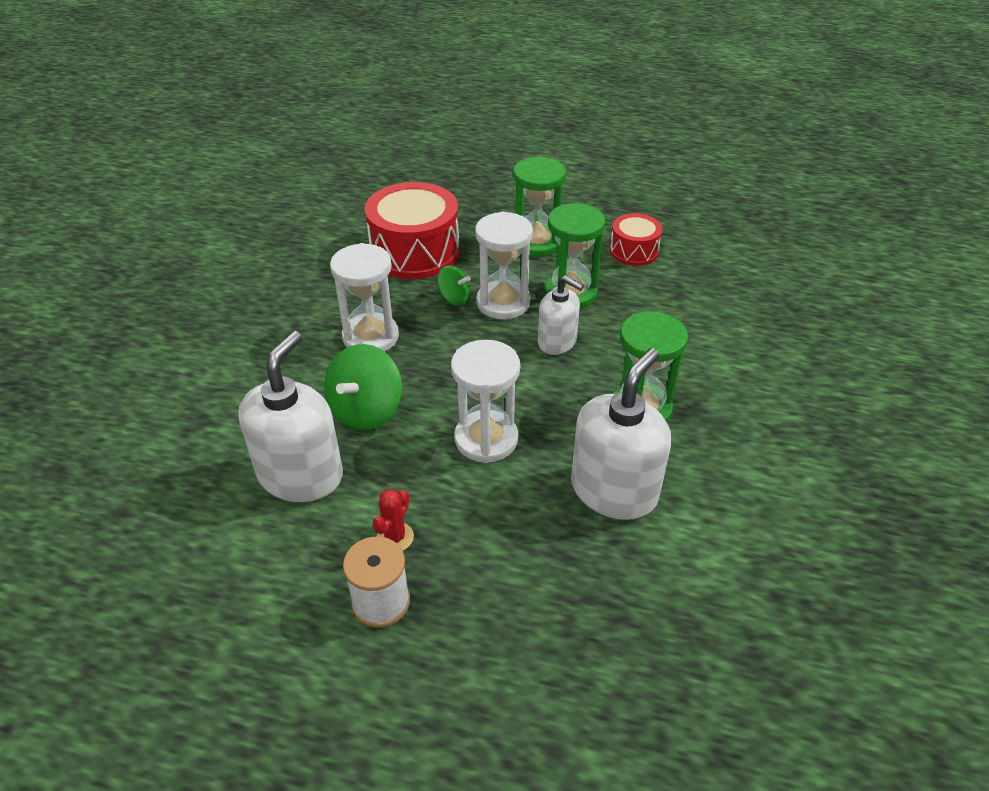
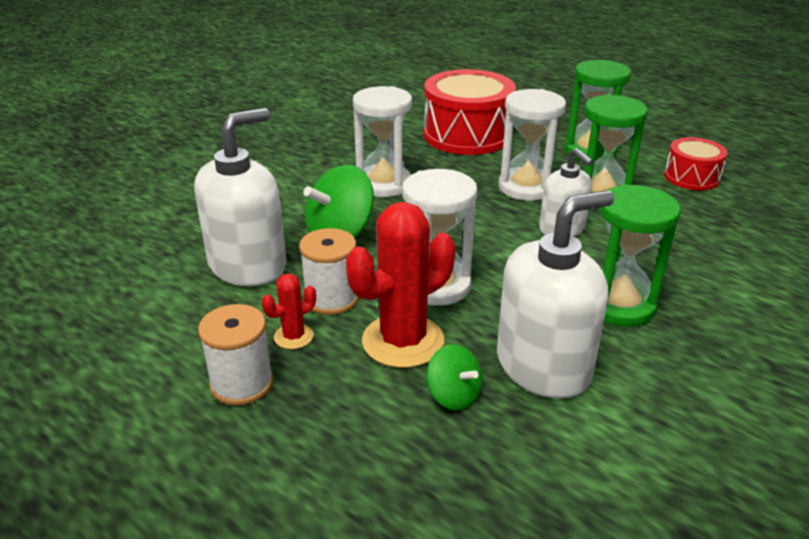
camera: 25 degrees right, 10 degrees down
(403, 485) = (331, 299): none -> white spool
(454, 298) = (480, 174): green spinning top -> green spinning top (453, 395)
(491, 507) = (403, 341): none -> red cactus

